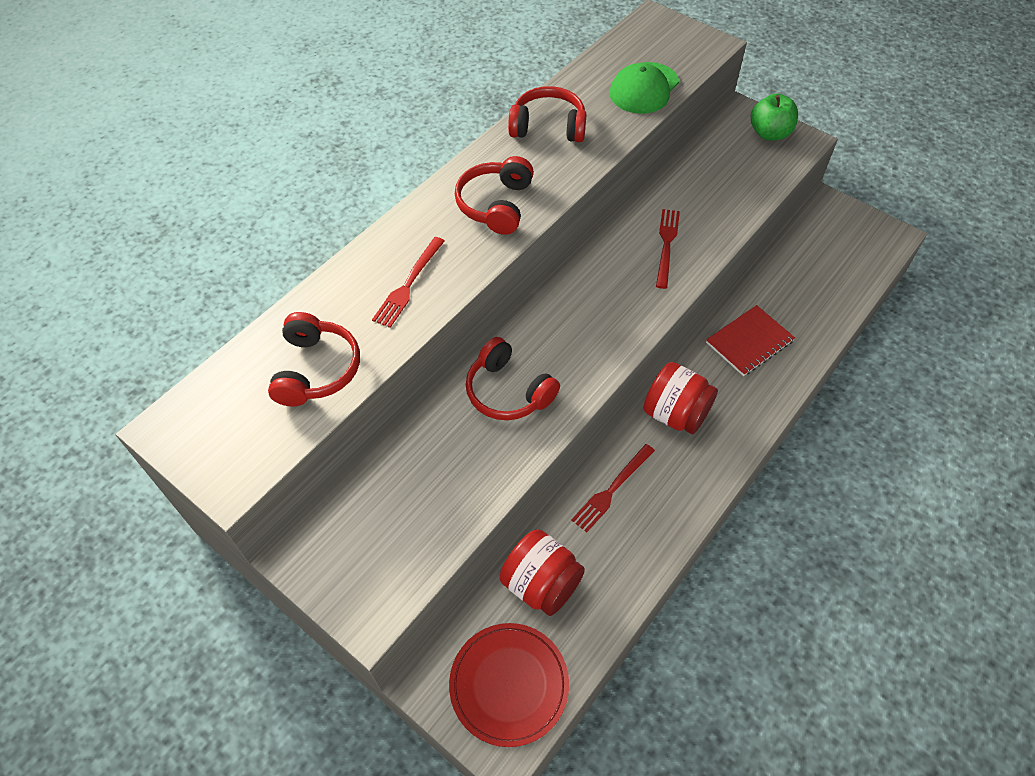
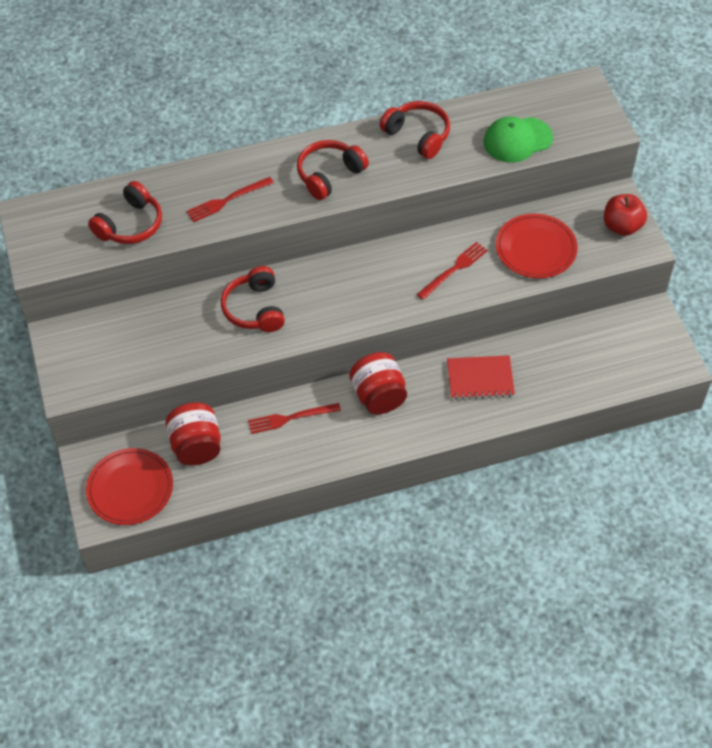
camera: 35 degrees right, 0 degrees up
(719, 188) = (535, 248): none -> red plate
(769, 133) = (622, 226): green apple -> red apple

